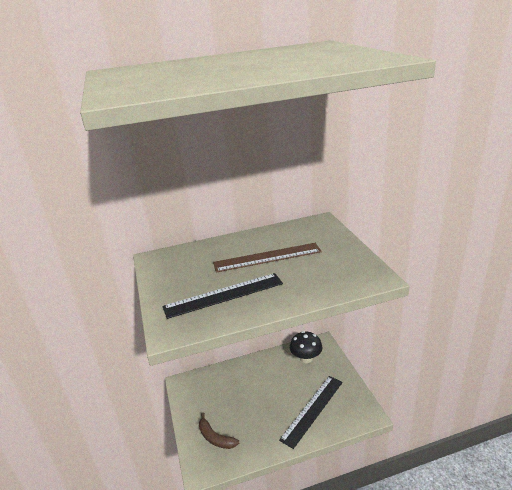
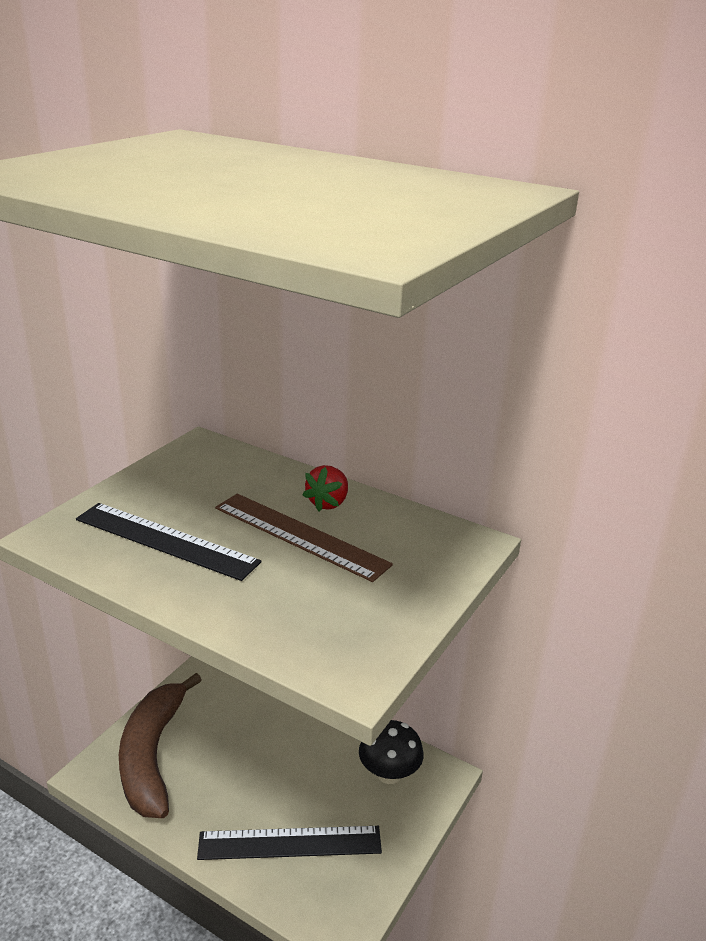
camera: 45 degrees right, 0 degrees up
(215, 438) = (152, 755): brown banana -> brown banana, size x1.97
(252, 242) = (328, 503): none -> red strawberry

